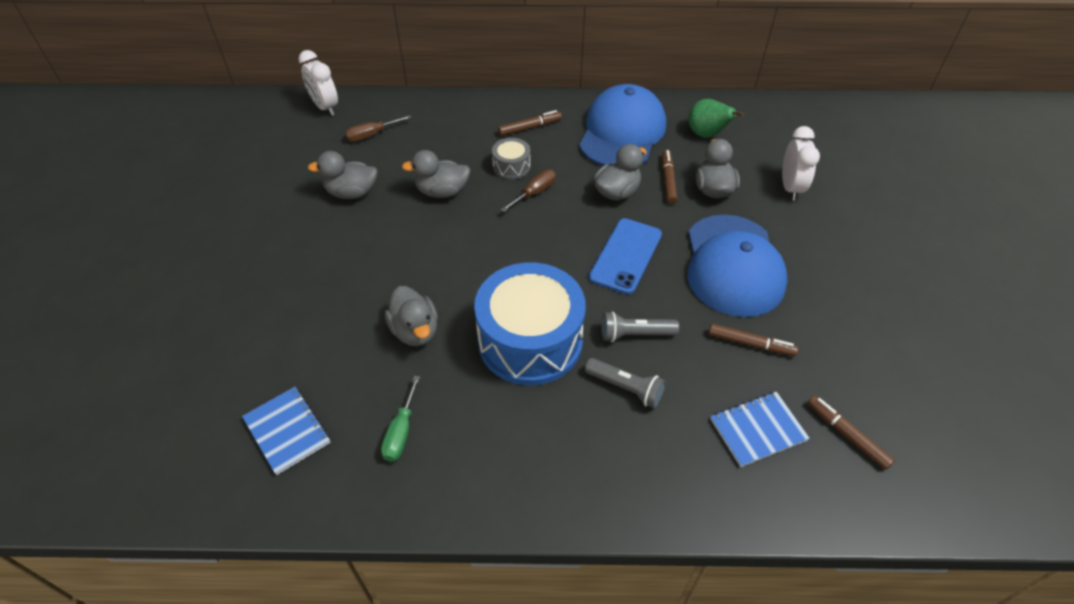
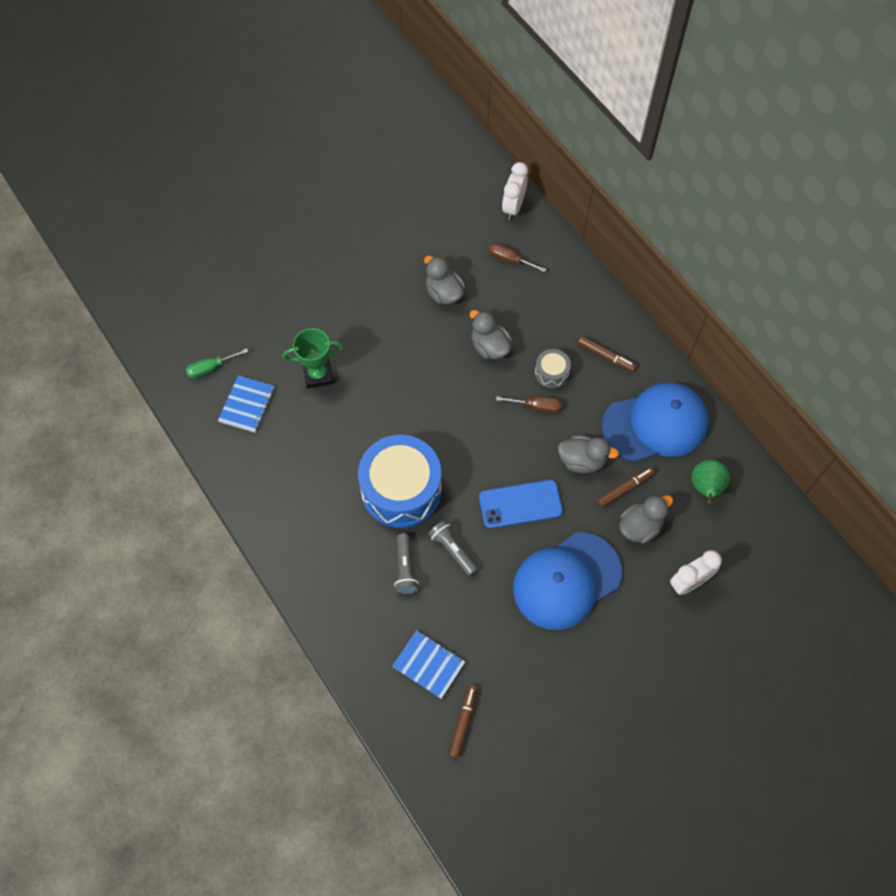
camera: 55 degrees right, 15 degrees up
(325, 339) = (318, 374): none -> green trophy
(401, 432) = (286, 463): green screwdriver -> green screwdriver (210, 368)
(415, 331) = (360, 419): grey duck -> none
(750, 344) = (498, 627): brown marker -> none

